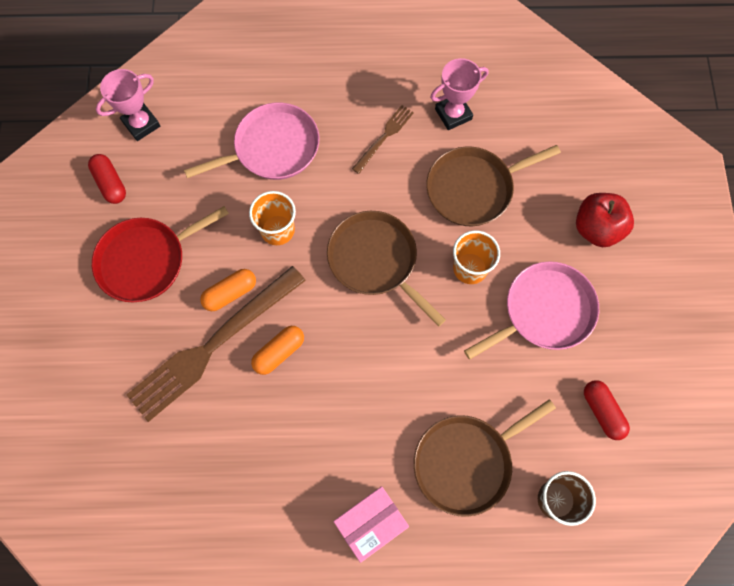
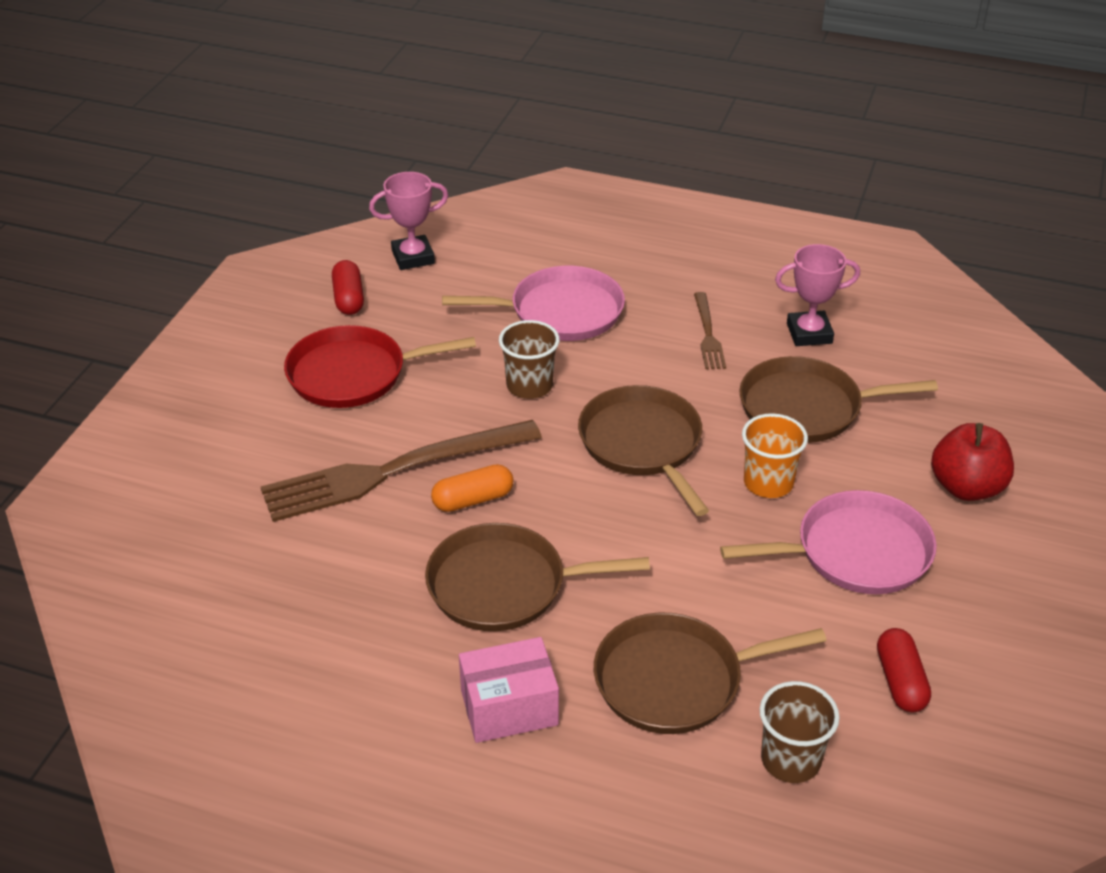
camera: 20 degrees right, 30 degrees down
(230, 293) = (440, 428): orange capsule -> none
(277, 230) = (529, 386): orange cup -> brown cup
(329, 422) = (504, 585): none -> brown pan
(384, 137) = (708, 334): brown fork -> brown fork turned 120 degrees clockwise

